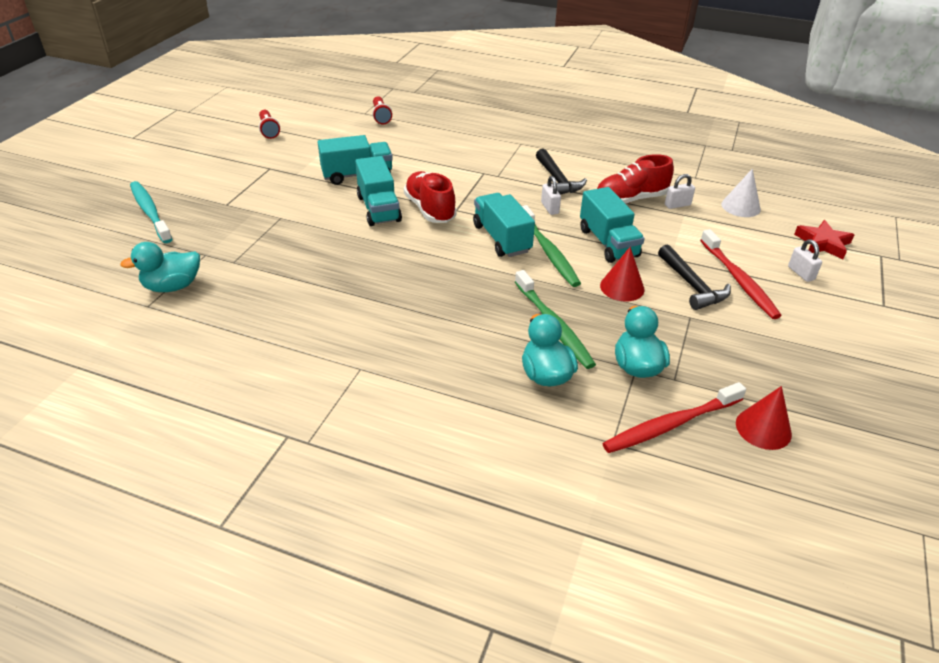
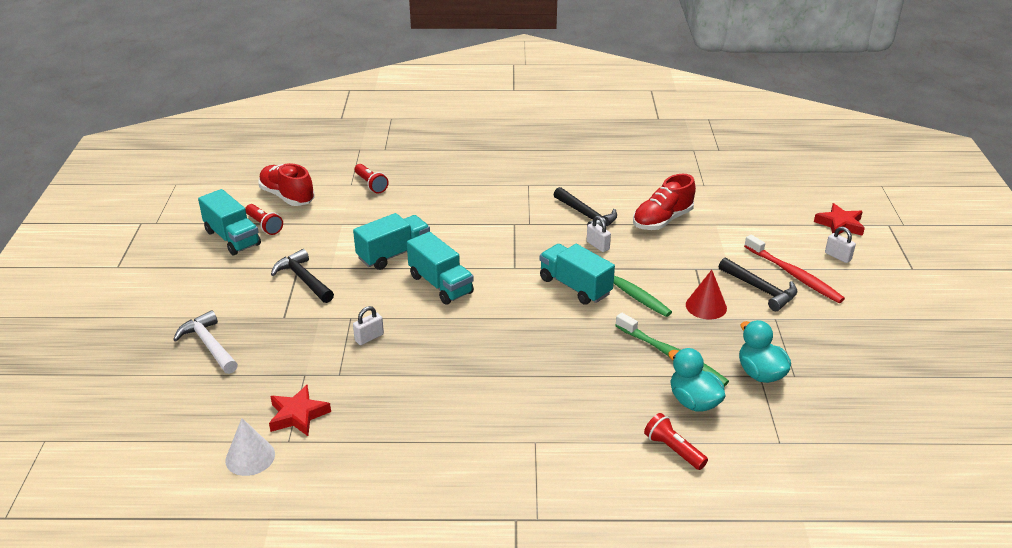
camera: 20 degrees left, 5 degrees down
(150, 212) = (209, 345): turquoise toothbrush -> white hammer
(173, 286) = (298, 415): turquoise duck -> red star
(266, 178) = (303, 279): none -> black hammer
(430, 209) = (490, 273): red shoe -> red shoe (287, 196)
(491, 416) = (673, 450): none -> red flashlight
(608, 243) = (669, 267): turquoise truck -> turquoise truck (232, 238)
(670, 425) = (813, 415): red toothbrush -> none
(677, 205) = (705, 216): white padlock -> white padlock (369, 337)
(740, 206) = (757, 205): white cone -> white cone (250, 457)
(763, 428) = (881, 397): red cone -> none

